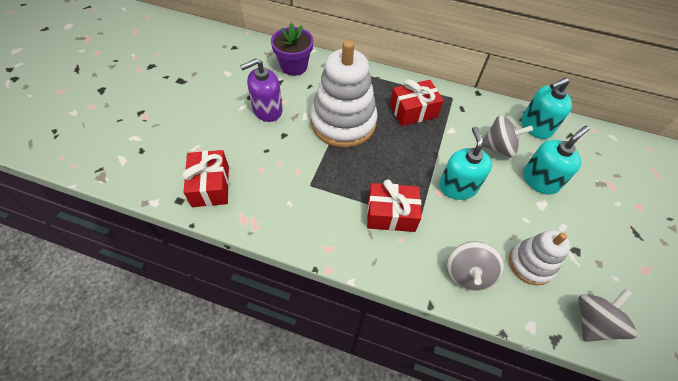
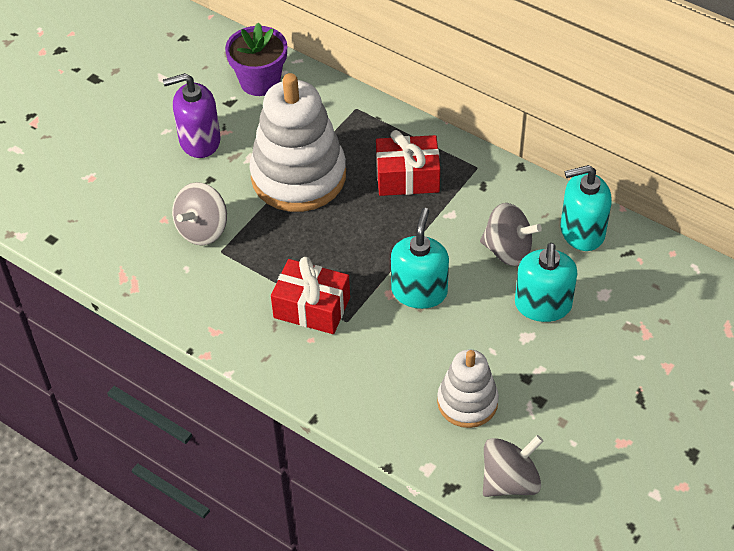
camera: 20 degrees right, 5 degrees down
(210, 186) = (94, 228): red gift -> none
(468, 273) = (378, 395): grey spinning top -> grey spinning top (202, 229)
(540, 180) = (543, 305): turquoise soap dispenser -> turquoise soap dispenser turned 120 degrees clockwise

